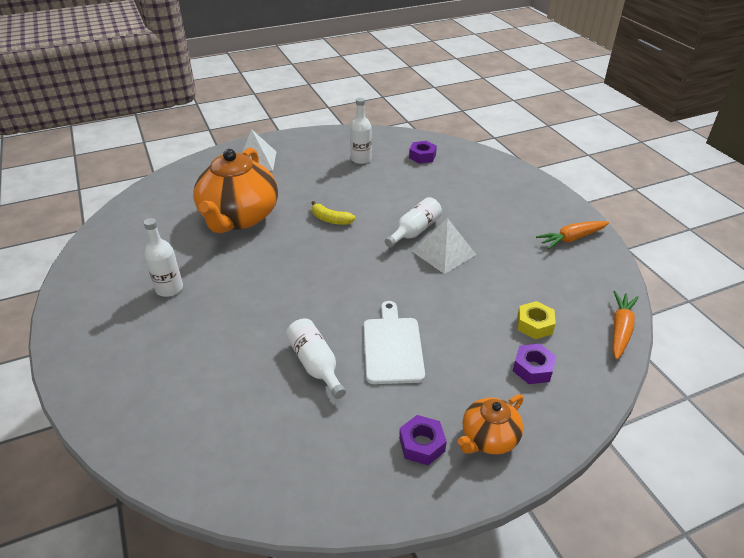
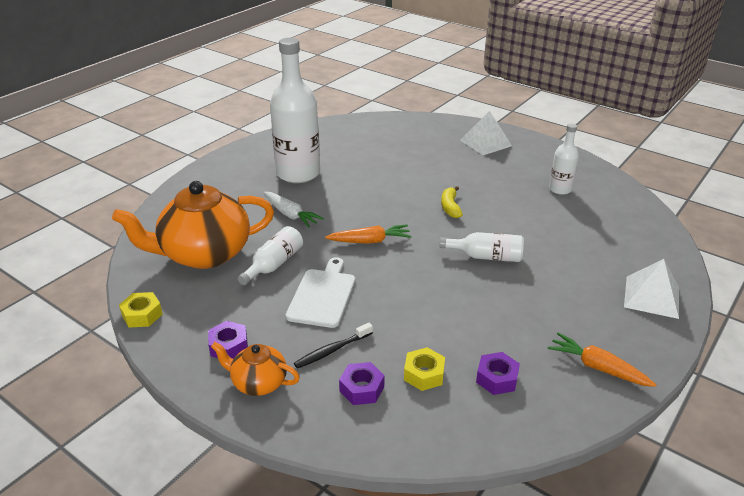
camera: 60 degrees right, 5 degrees down
(169, 288) = (298, 173): white bottle -> white bottle, size x1.99
(239, 217) = (404, 166): orange teapot -> orange teapot (204, 254)
(241, 321) = (290, 215): none -> white carrot
(315, 511) = (142, 315): none -> yellow nut
(392, 347) = (322, 295): white cutting board -> white cutting board turned 45 degrees counterclockwise
(422, 156) = (615, 221): purple nut -> purple nut (497, 378)
(444, 253) = (473, 284): white pyramid -> white pyramid (652, 297)
(474, 369) = (332, 350): none -> black toothbrush
(620, 329) = (474, 443): orange carrot -> orange carrot (370, 241)

